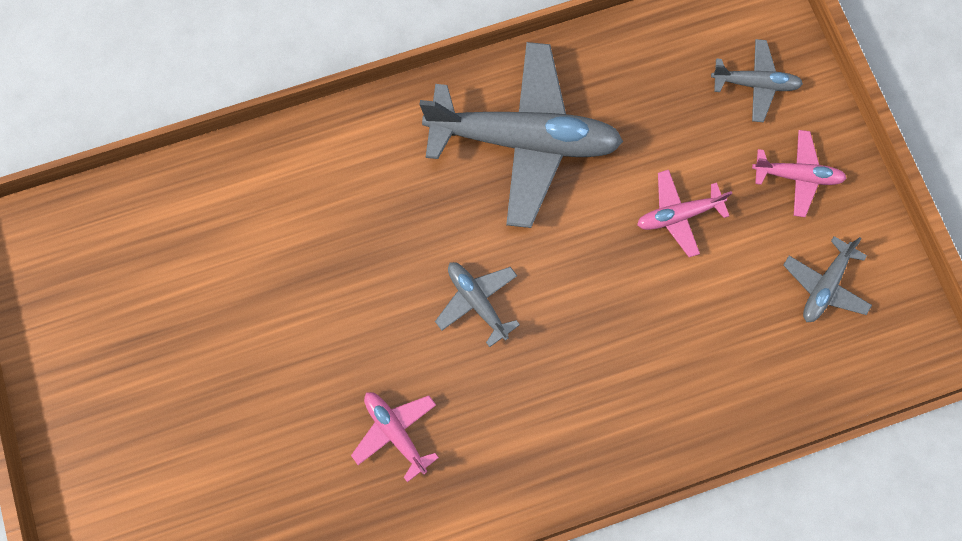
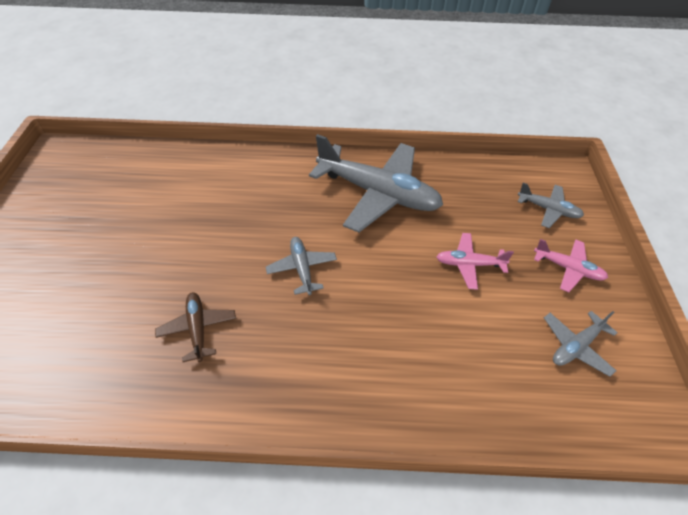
camera: 20 degrees right, 25 degrees down
(396, 431) = (198, 329): pink plane -> brown plane

